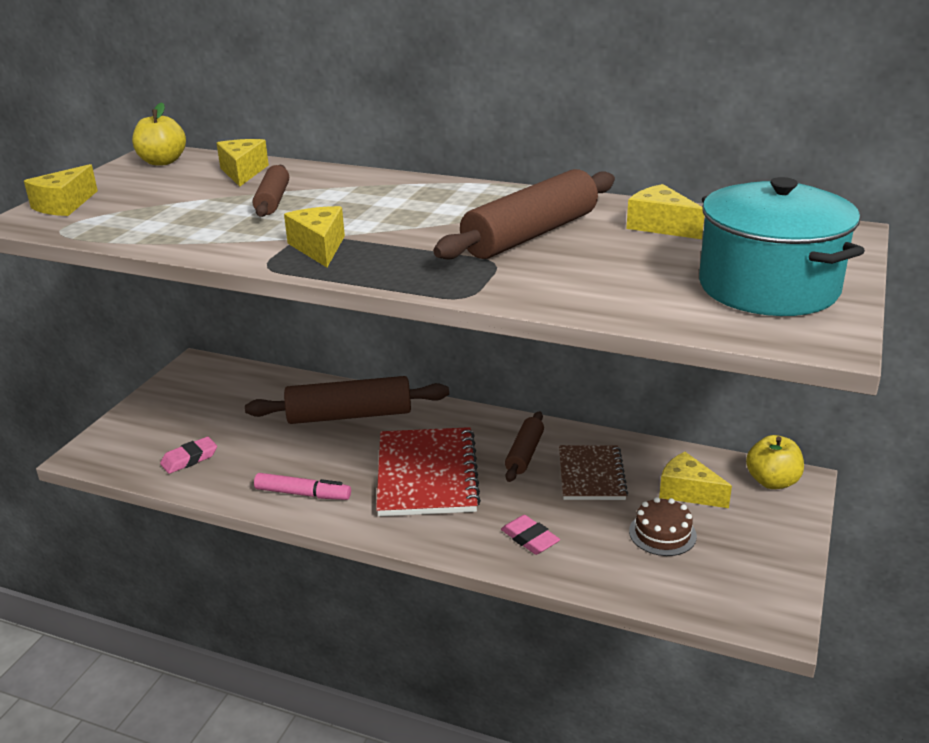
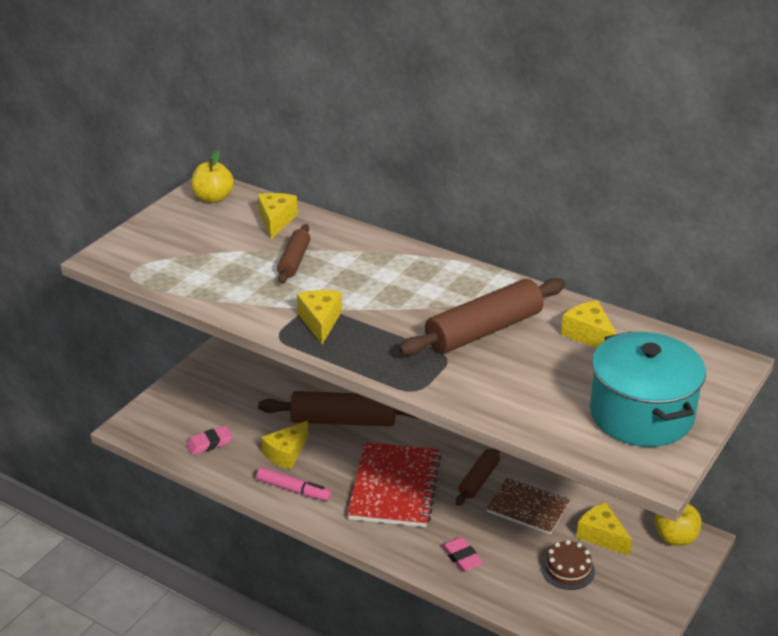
camera: 10 degrees right, 5 degrees up
(64, 205) = (134, 243): yellow cheese -> yellow cheese (286, 453)
(591, 475) = (527, 508): brown notebook -> brown notebook turned 75 degrees counterclockwise

